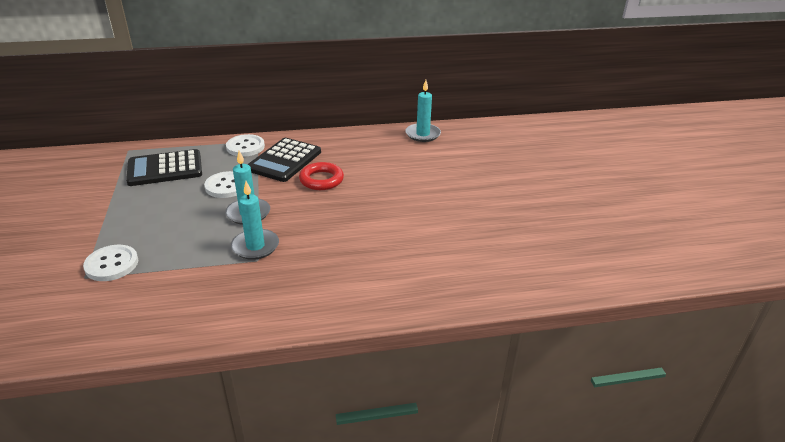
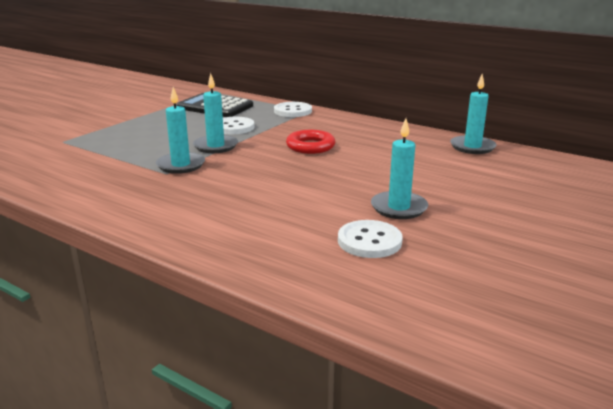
camera: 45 degrees right, 10 degrees down
(112, 264) = (86, 141): white button -> white button (369, 241)
(284, 160) = (306, 126): black calculator -> none
(457, 208) = (398, 208): none -> turquoise candle

